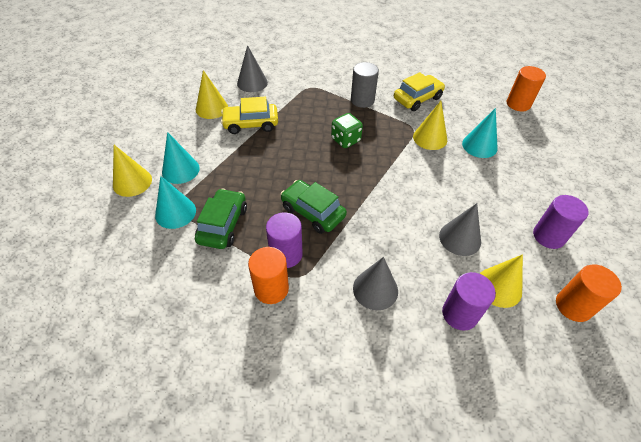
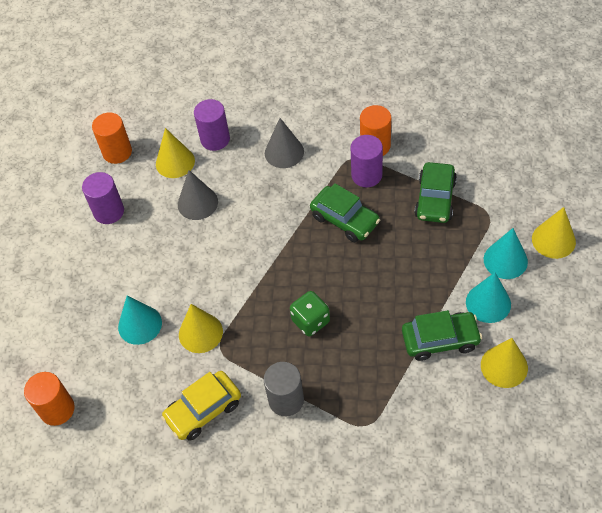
camera: 175 degrees left, 5 degrees up
(175, 212) = (489, 208): turquoise cone -> turquoise cone (488, 303)
(251, 124) = (440, 340): yellow car -> green car
(252, 83) = (459, 428): grey cone -> none

